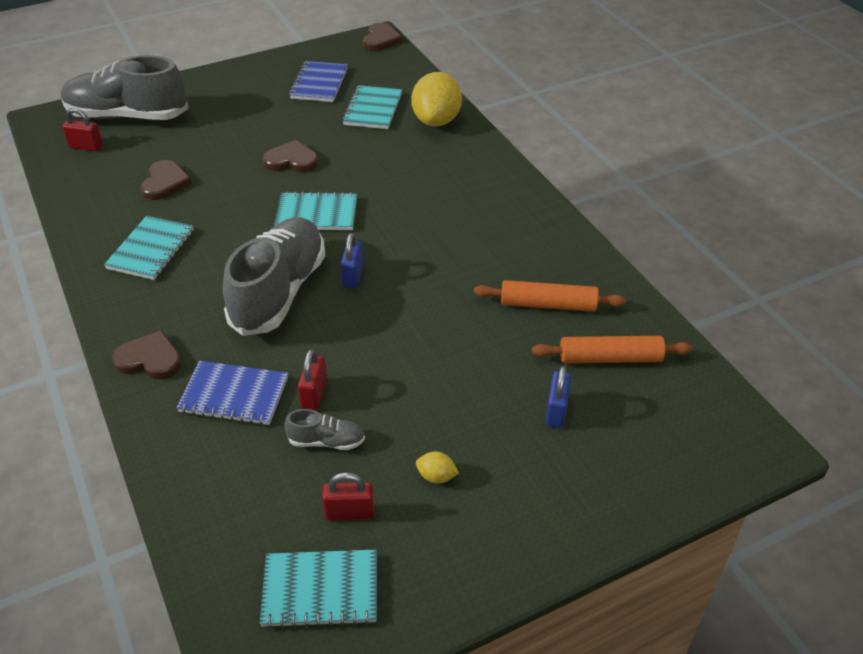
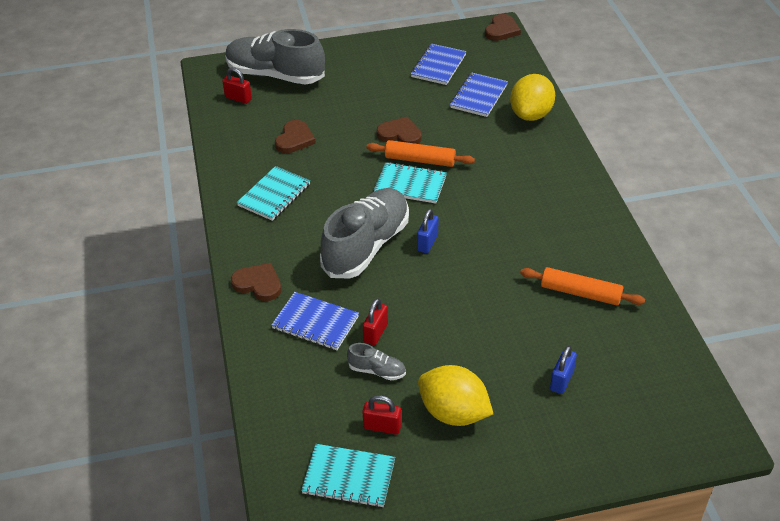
camera: 15 degrees right, 0 degrees up
(373, 109) = (479, 96): turquoise notebook -> blue notebook
(436, 476) = (453, 413): yellow lemon -> yellow lemon, size x2.40
(610, 358) = (618, 346): orange rolling pin -> orange rolling pin (420, 160)

